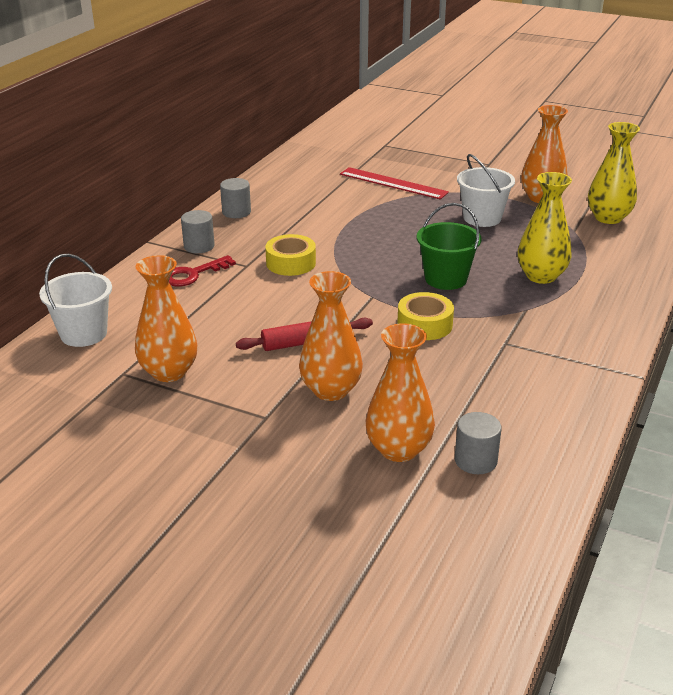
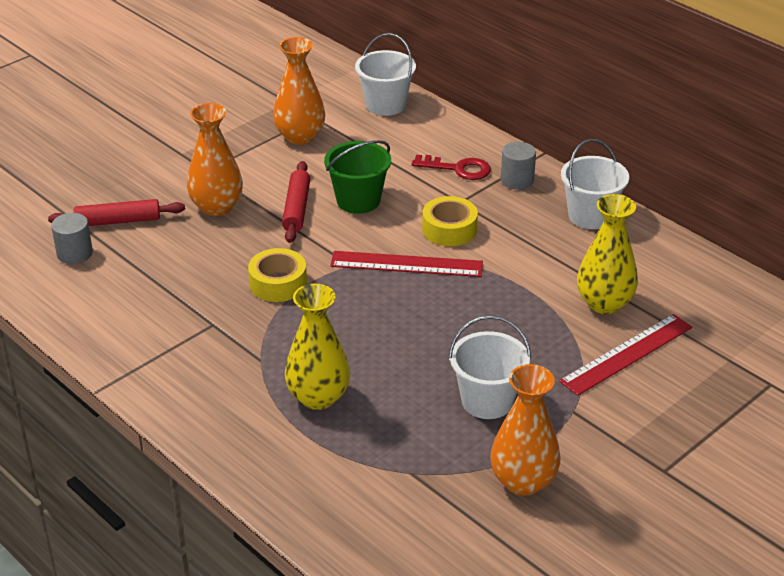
camera: 110 degrees right, 5 degrees up
(193, 274) = (458, 169): red key -> red key turned 120 degrees clockwise
(236, 212) = (590, 216): grey cylinder -> white bucket
(353, 272) = (406, 264): none -> red ruler
(398, 449) = (118, 221): orange vase -> red rolling pin
(446, 279) = (355, 323): green bucket -> green bucket (358, 200)
(608, 218) = (430, 524): yellow vase -> yellow vase (604, 303)

